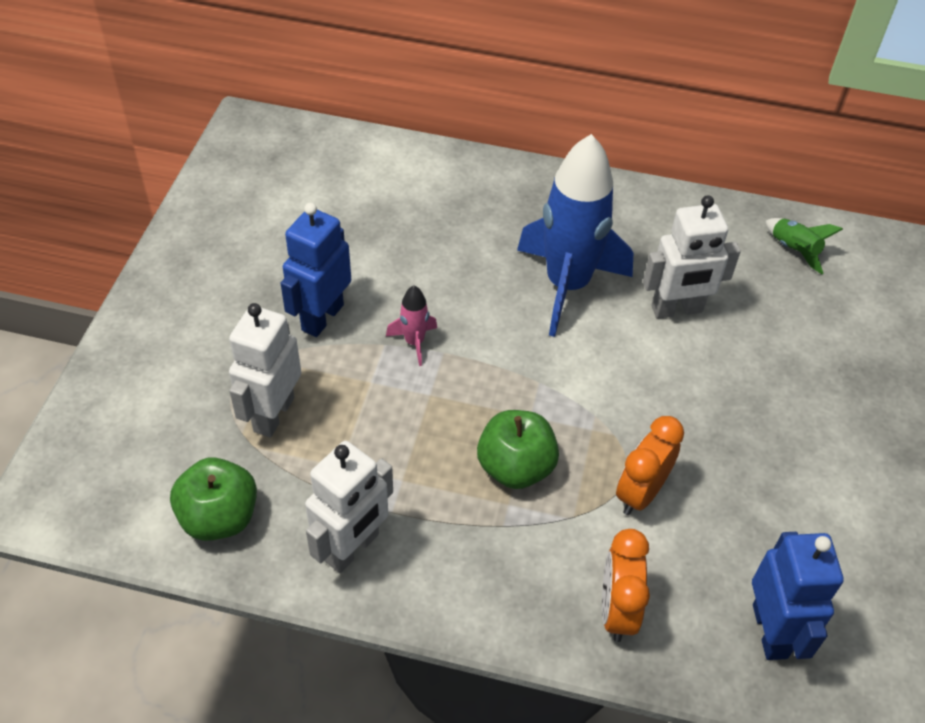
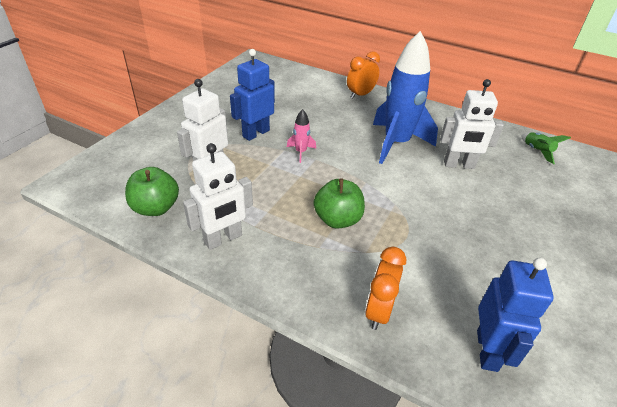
camera: 15 degrees right, 10 degrees down
(641, 493) = (413, 249): orange clock -> orange clock (360, 95)

